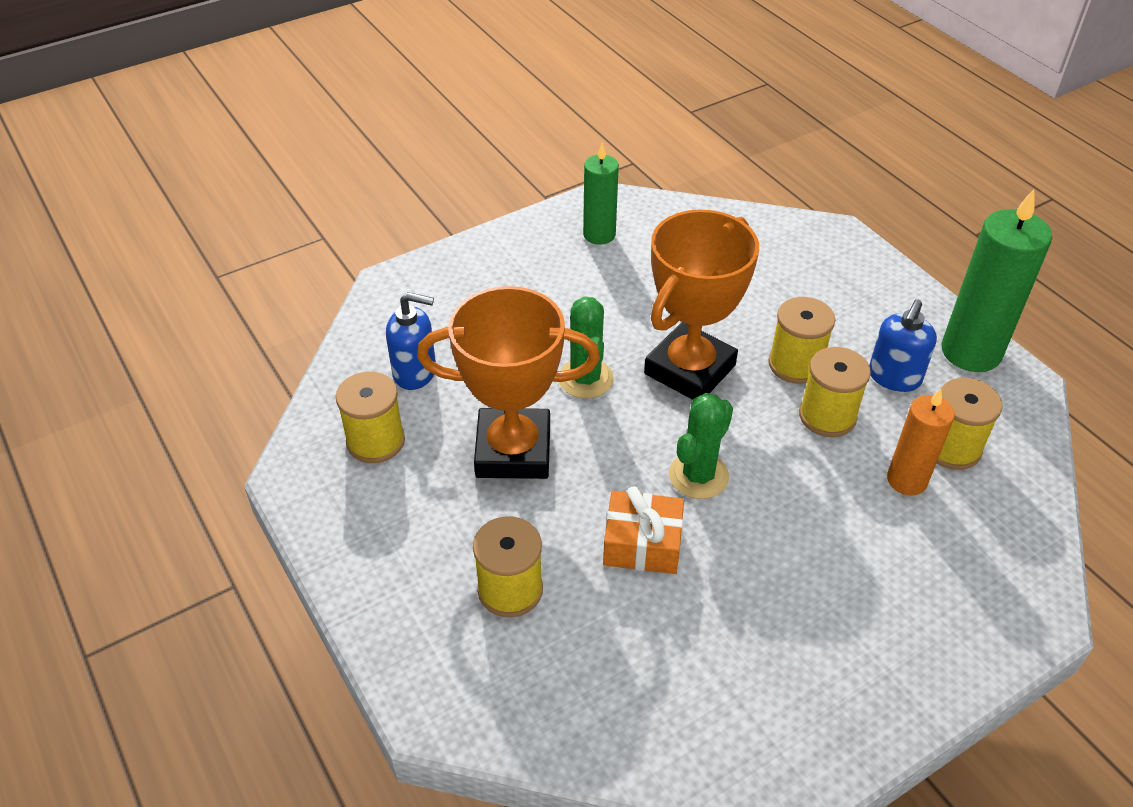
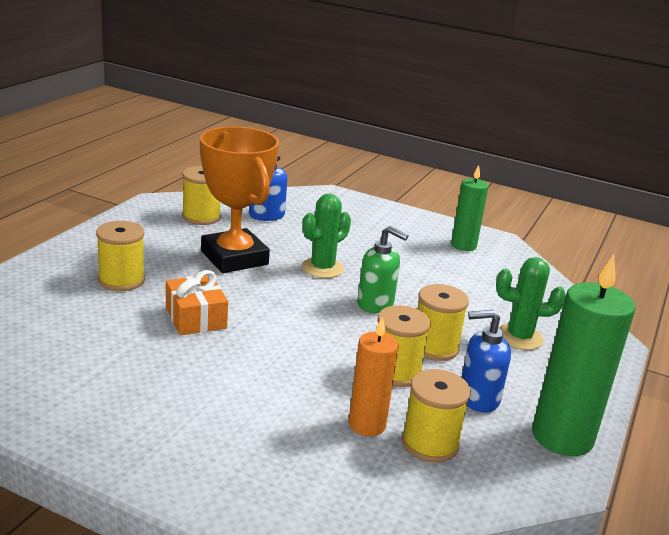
camera: 55 degrees right, 20 degrees down
(689, 369) = (376, 304): orange trophy -> green soap dispenser
(698, 476) = (277, 327): green cactus -> green cactus (519, 337)

